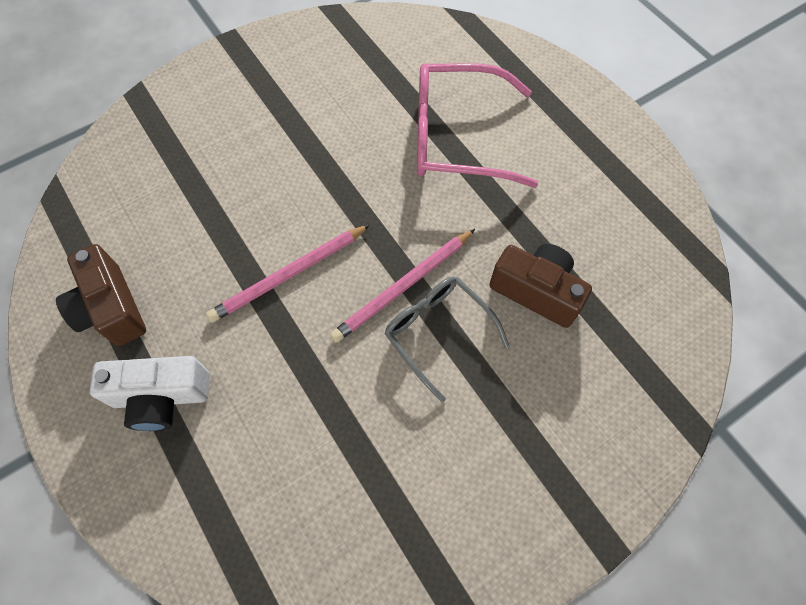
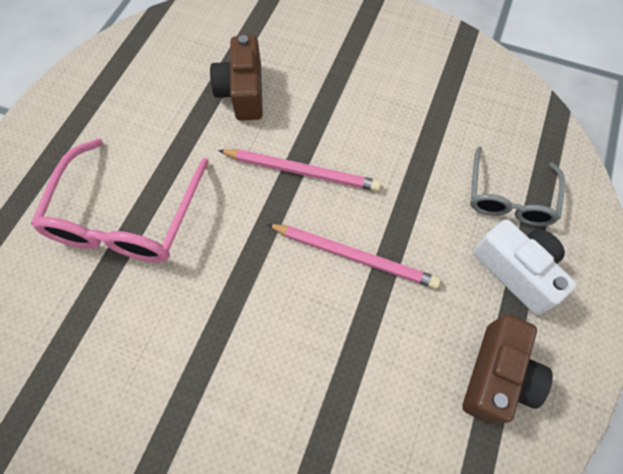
camera: 125 degrees left, 0 degrees up
(438, 332) = (319, 131): grey glasses -> grey glasses (509, 198)
(456, 137) = (126, 218): pink glasses -> pink glasses turned 45 degrees clockwise

